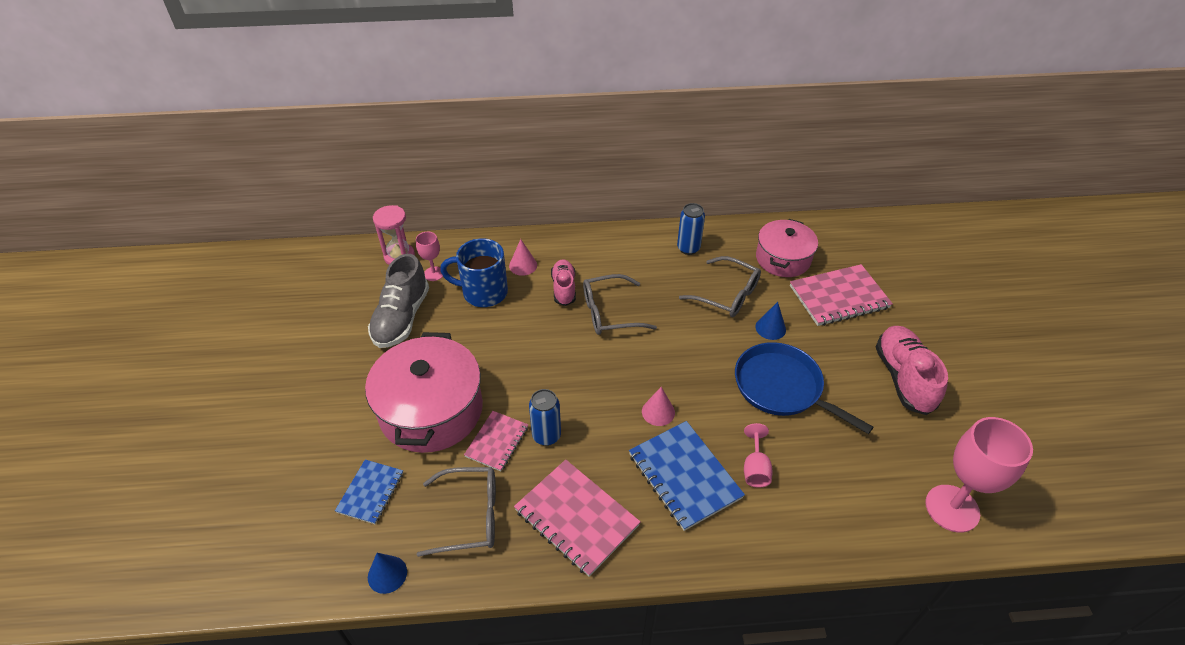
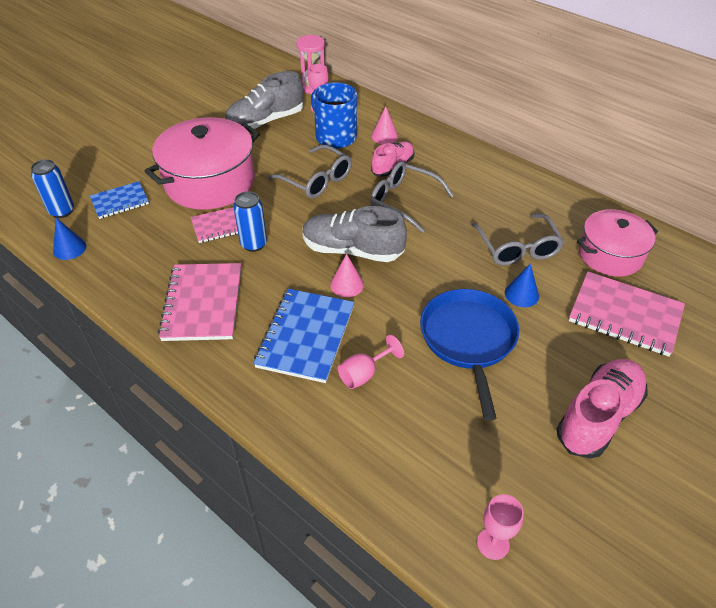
camera: 45 degrees right, 0 degrees up
(470, 516) = (149, 253): grey glasses -> grey glasses (316, 180)
(626, 381) = (352, 250): none -> grey shoe
(688, 248) = (531, 198): blue can -> blue can (62, 211)
(952, 508) = (493, 543): pink goblet -> pink goblet, size x0.50

